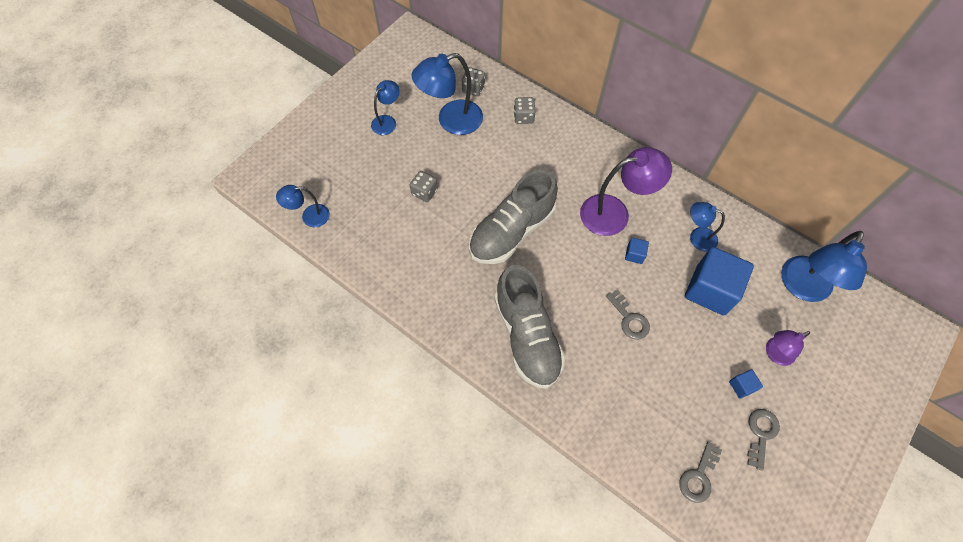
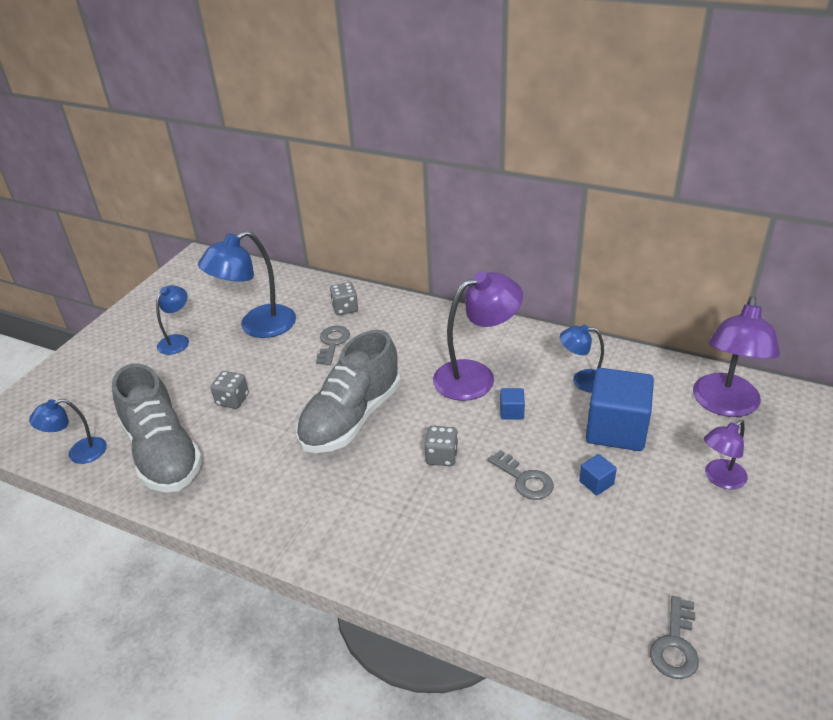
camera: 10 degrees left, 25 degrees down
(473, 88) = (280, 294): grey dice -> grey dice (441, 456)
(527, 336) = (394, 526): grey shoe -> grey shoe (163, 453)
(741, 386) = (692, 523): blue cube -> blue cube (596, 483)
(761, 434) = (738, 572): grey key -> grey key (332, 343)
(802, 288) = (725, 405): blue lamp -> purple lamp

